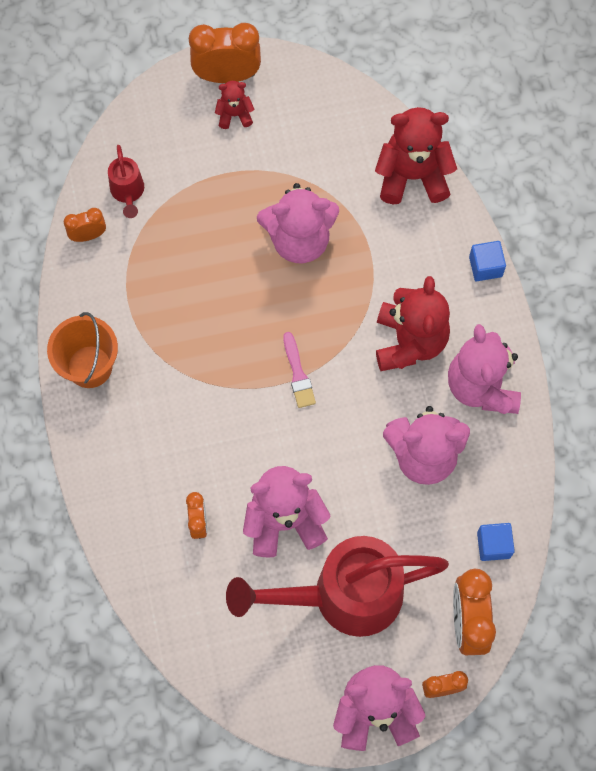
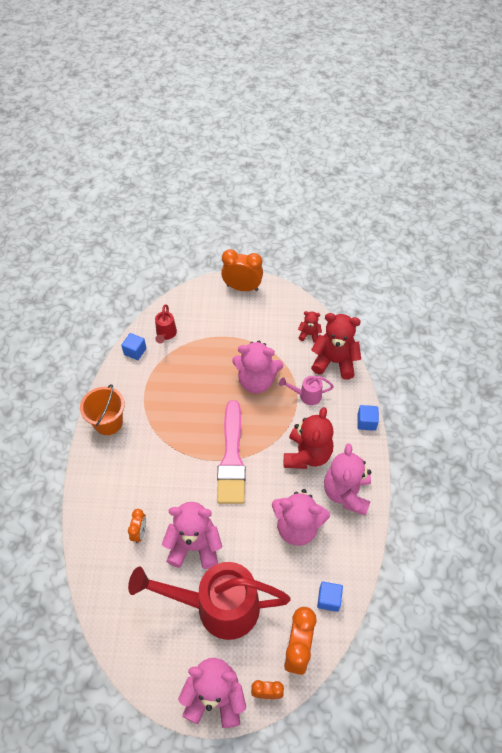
camera: 15 degrees right, 15 degrees down
(88, 235) = (135, 351): orange clock -> blue cube
(234, 115) = (240, 308): red teddy bear -> red teddy bear (309, 334)
(298, 374) = (232, 457): pink brush -> pink brush, size x2.22
(383, 245) = (306, 395): none -> pink watering can

